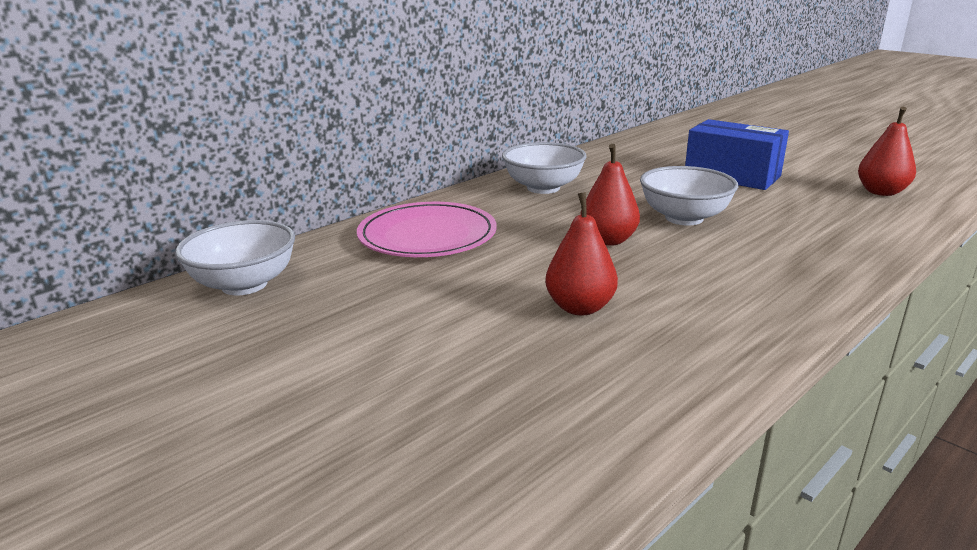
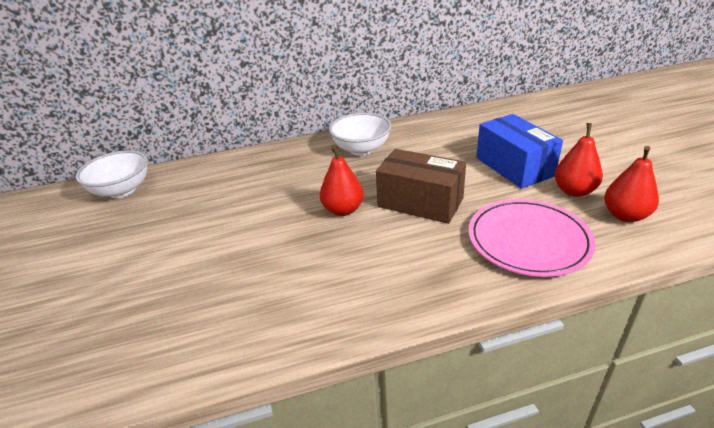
camera: 30 degrees right, 10 degrees up
(427, 235) = (246, 176): pink plate -> pink plate (528, 240)
(580, 307) = (255, 264): red pear -> red pear (574, 191)
(684, 218) = (420, 202): white bowl -> brown box

